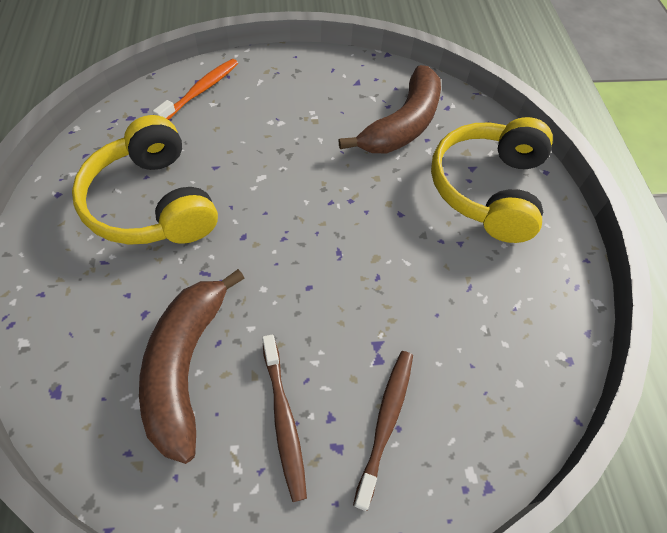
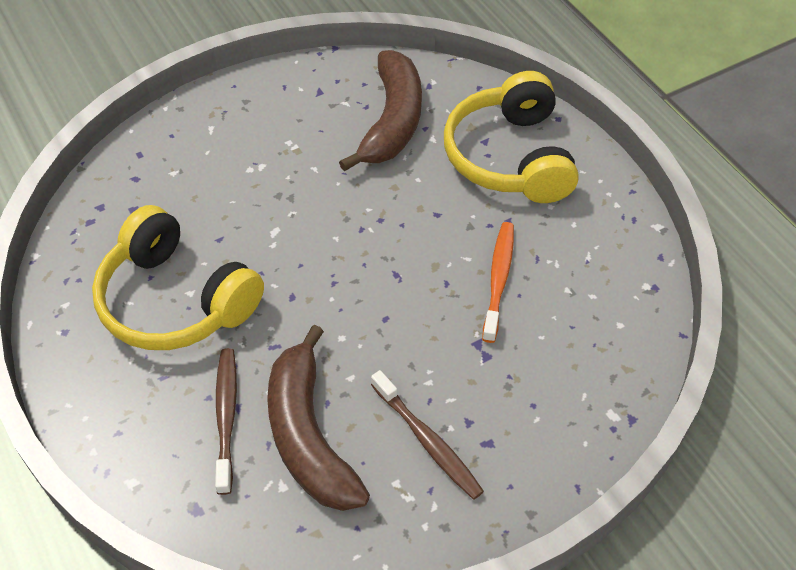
camera: 20 degrees left, 5 degrees down
(201, 91) = (151, 163): orange toothbrush -> orange toothbrush (498, 279)
(385, 422) = (519, 404): brown toothbrush -> brown toothbrush (226, 417)

